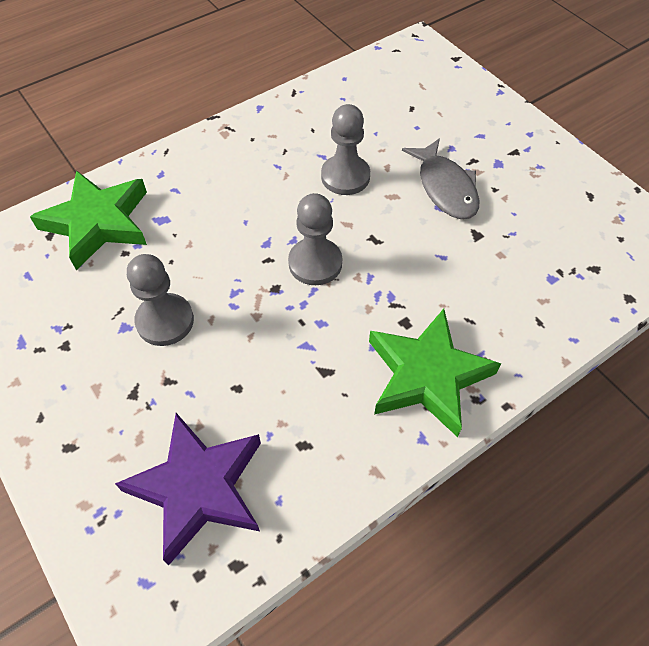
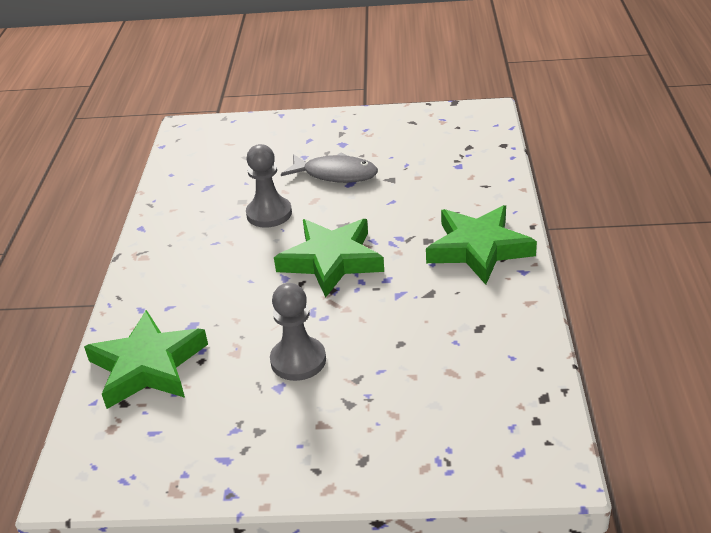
camera: 50 degrees left, 20 degrees down
(198, 488) = (466, 395): purple star -> none
(315, 263) = (331, 260): grey pawn -> green star

